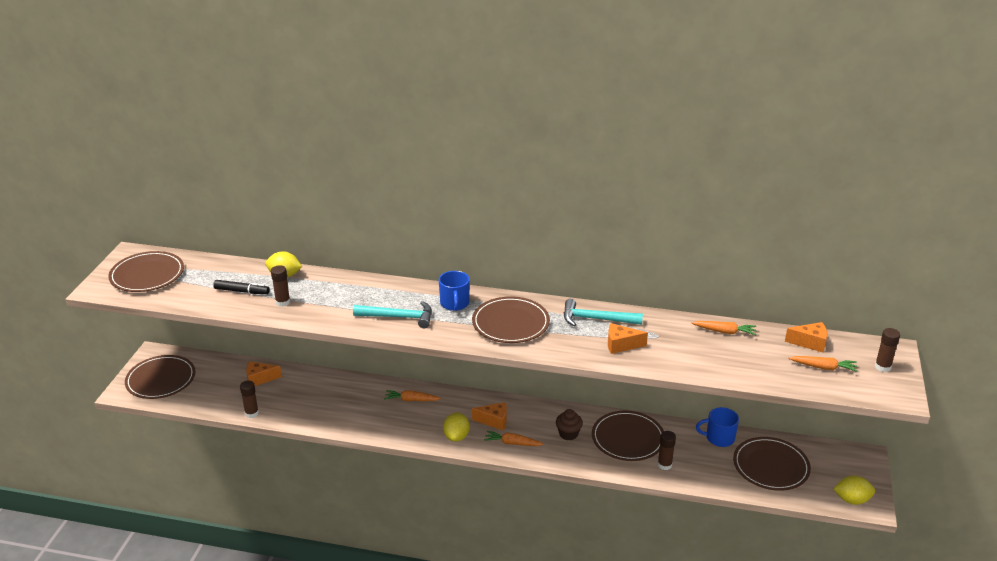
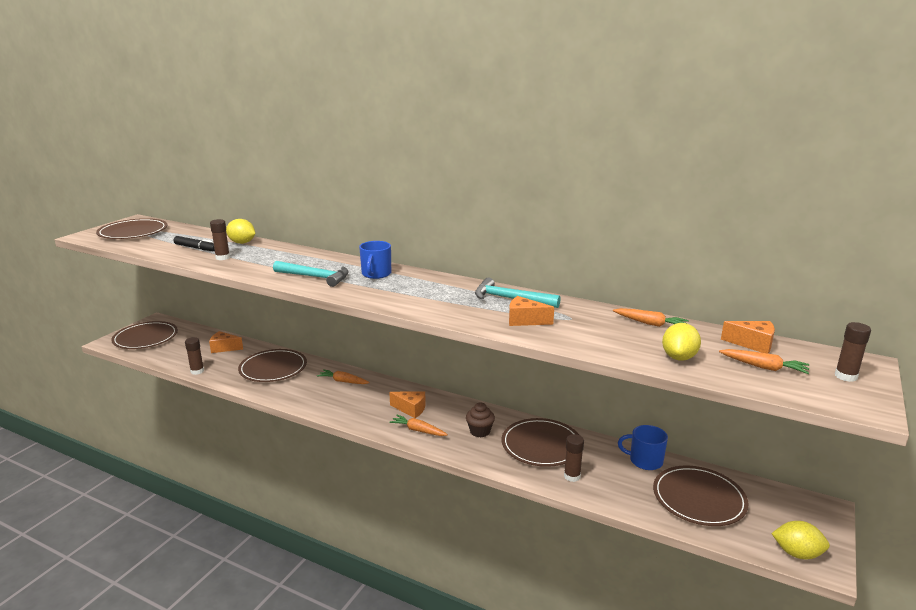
camera: 15 degrees right, 10 degrees down
(456, 436) = (366, 416): yellow lemon -> yellow lemon (679, 357)
(510, 323) = (420, 292): brown plate -> brown plate (273, 368)

